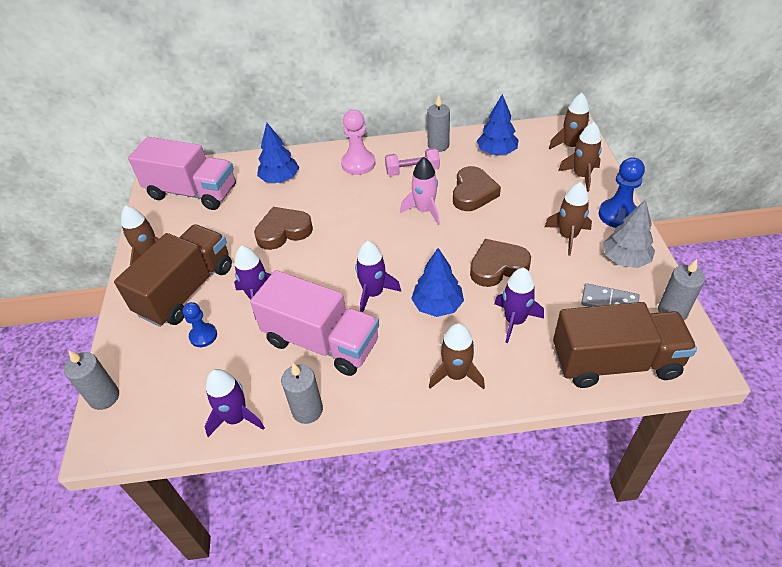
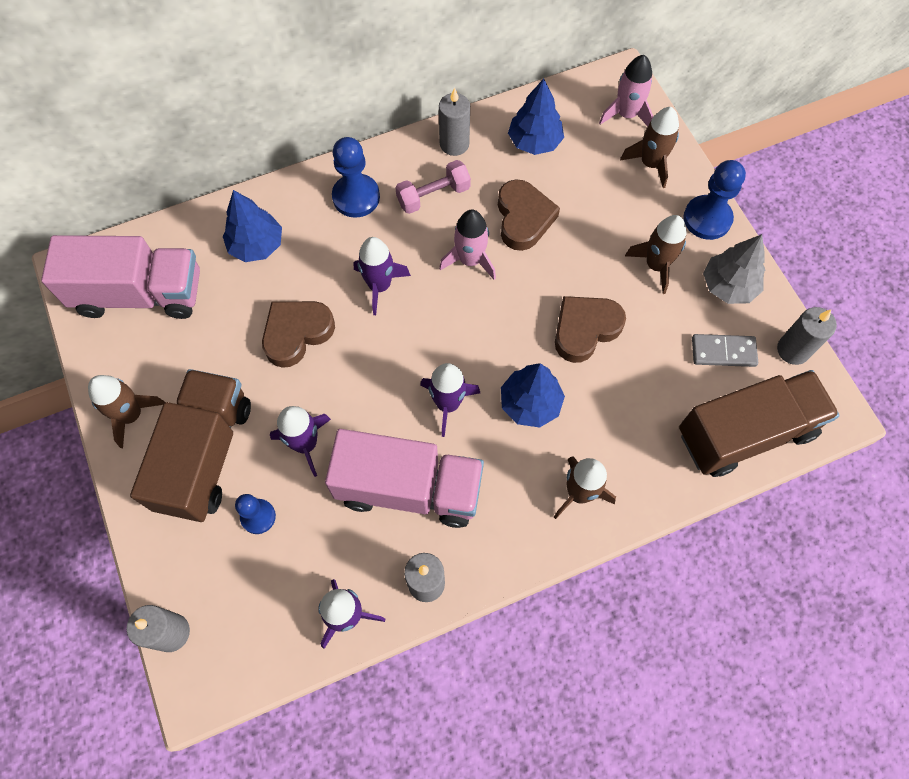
camera: 20 degrees left, 20 degrees up
(358, 164) = (356, 197): pink pawn -> blue pawn
(514, 320) = (625, 403): purple rocket -> purple rocket (379, 286)
(571, 146) = (626, 114): brown rocket -> pink rocket

